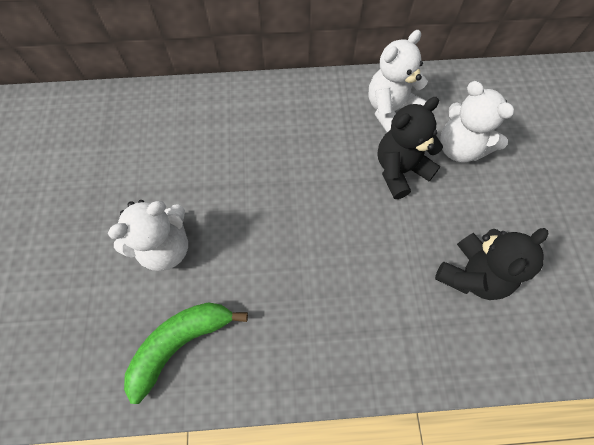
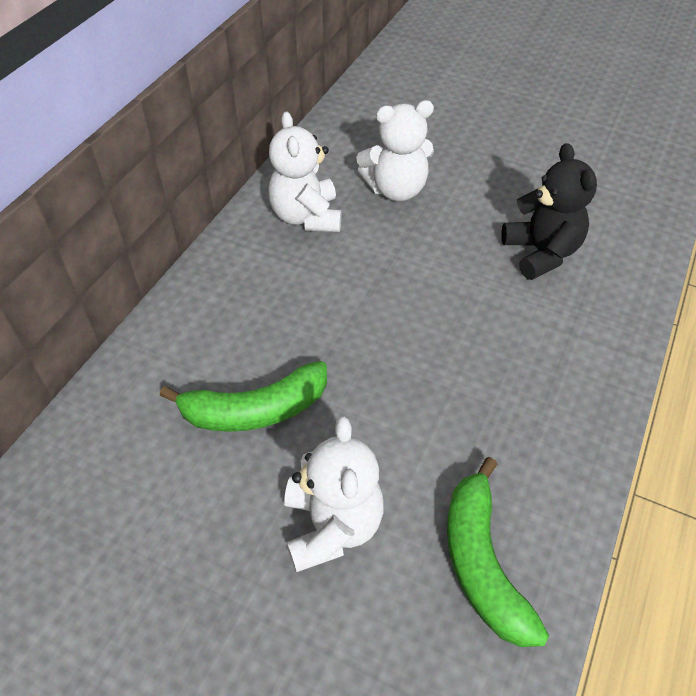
camera: 60 degrees left, 15 degrees down
(220, 168) = (255, 410): none -> green banana
(400, 170) = (388, 246): black teddy bear -> none

